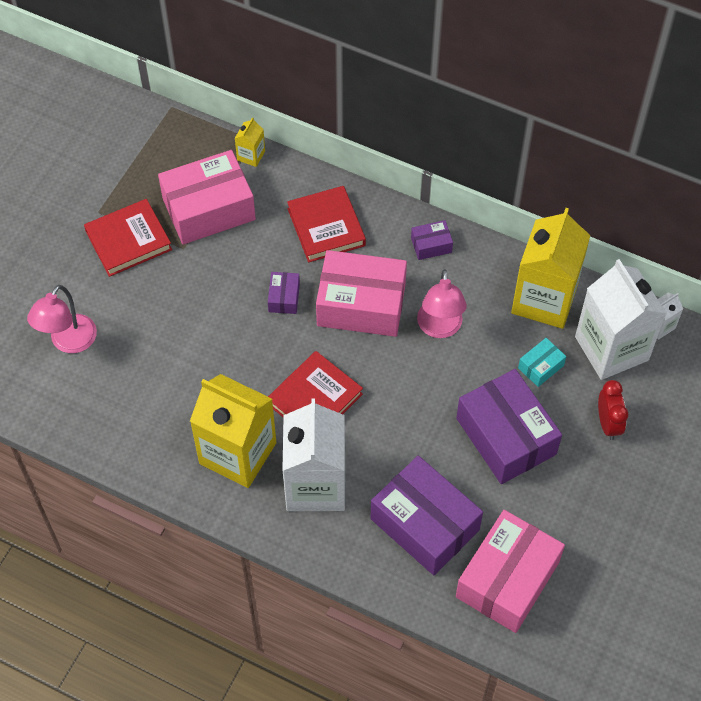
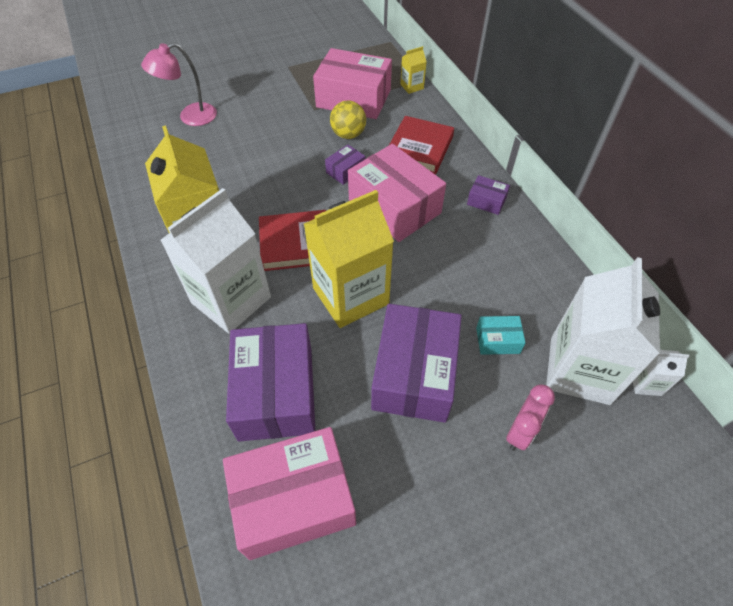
camera: 40 degrees right, 5 degrees down
(128, 240) = (287, 88): red book -> none
(246, 255) = (348, 134): none -> yellow ball
(440, 328) = (438, 257): pink lamp -> none
(544, 299) = (548, 292): yellow carton -> yellow carton (350, 296)
(608, 423) = (520, 432): red clock -> pink clock

